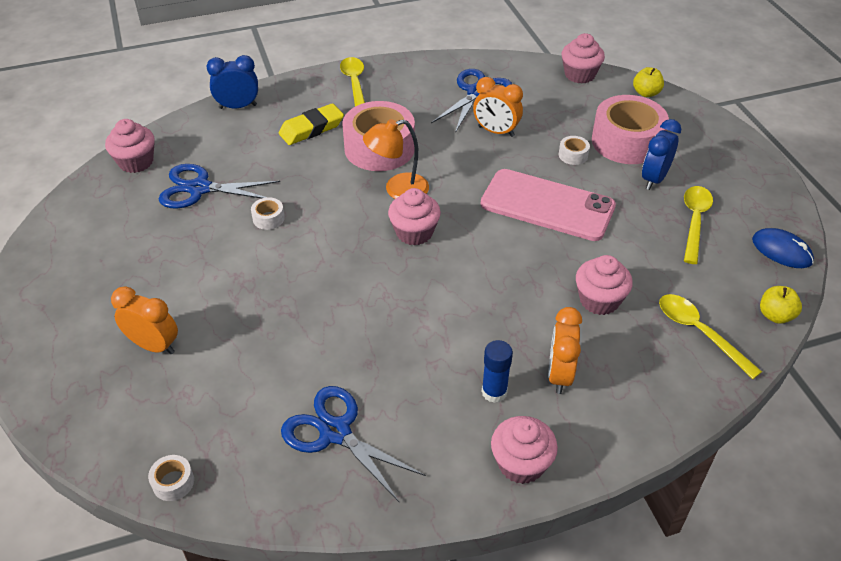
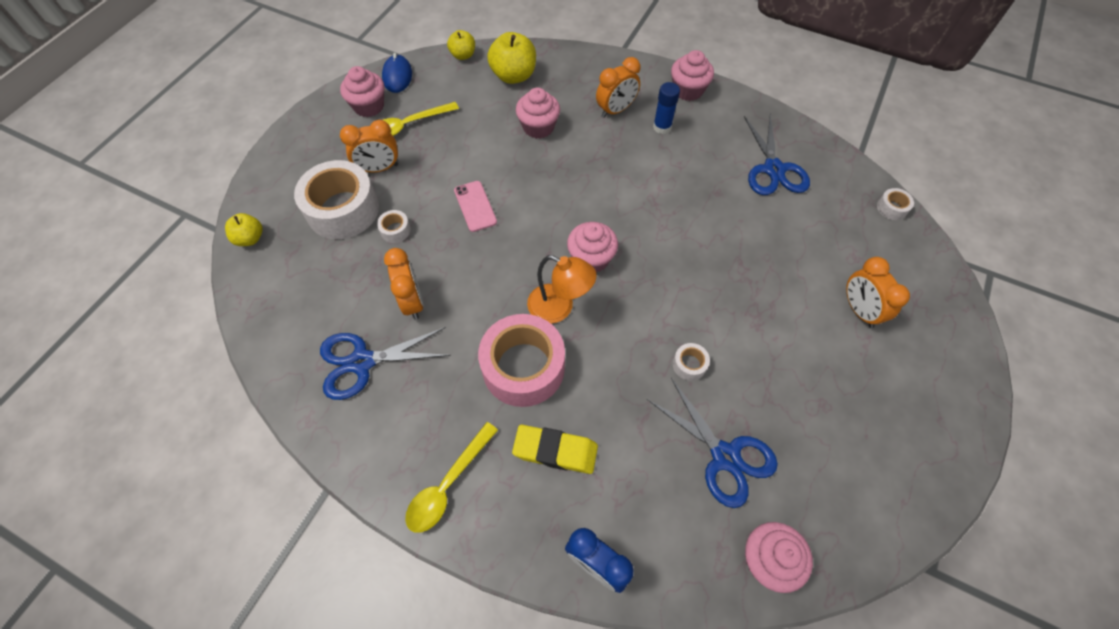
camera: 135 degrees left, 15 degrees up
(547, 205) = (475, 206): pink phone -> pink phone, size x0.49
(579, 75) = (256, 304): pink cupcake -> pink cupcake (369, 106)
(626, 141) = (343, 209): pink tape -> white tape
(654, 179) = (379, 168): blue clock -> orange clock
(699, 333) = (514, 76): yellow spoon -> yellow apple

